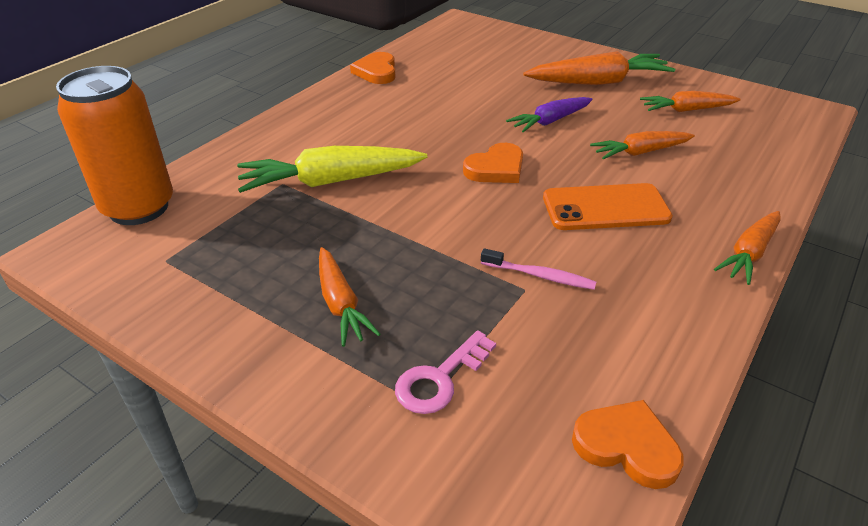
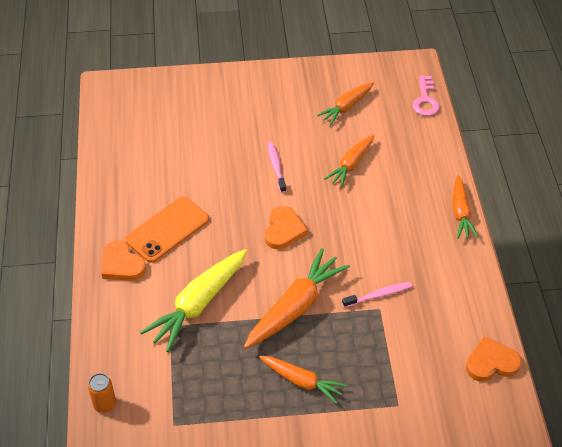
camera: 40 degrees left, 10 degrees up
(139, 208) = (105, 404): orange can -> orange can, size x0.42
(376, 72) = (109, 184): orange heart -> orange heart (121, 264)
(440, 378) = (390, 387): pink key -> pink key (425, 100)
(550, 121) = (276, 167): purple carrot -> pink toothbrush
(598, 82) = (271, 108): orange carrot -> orange carrot (295, 307)
(605, 208) = (369, 224): orange phone -> orange phone (167, 229)

